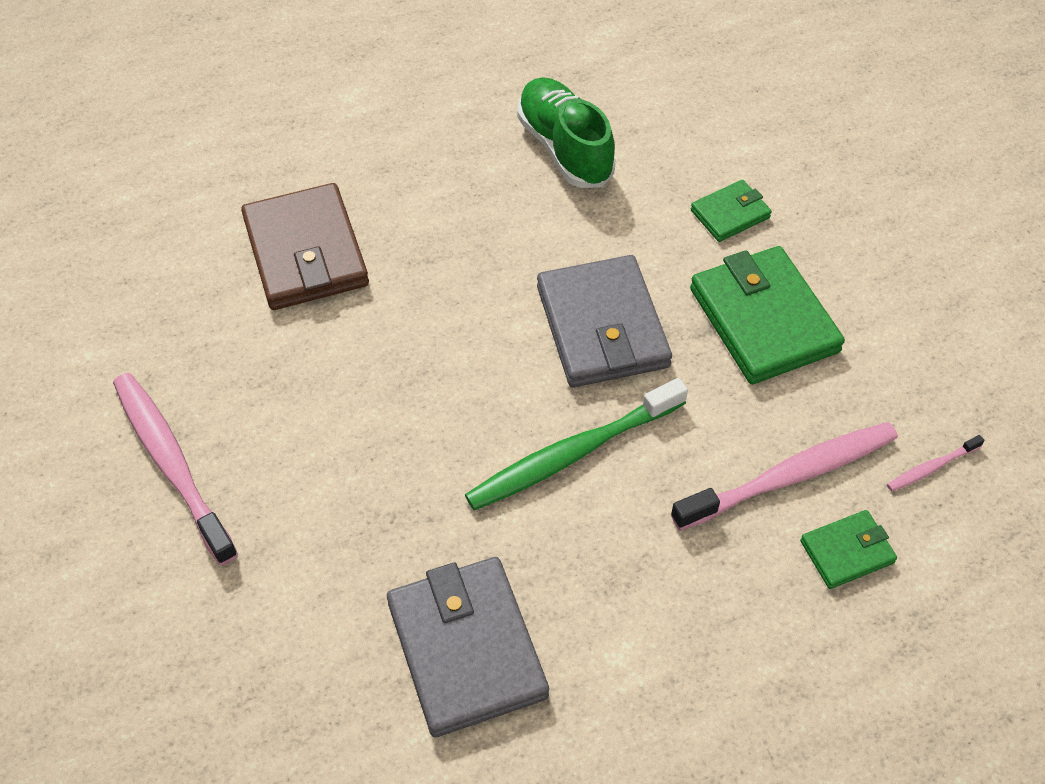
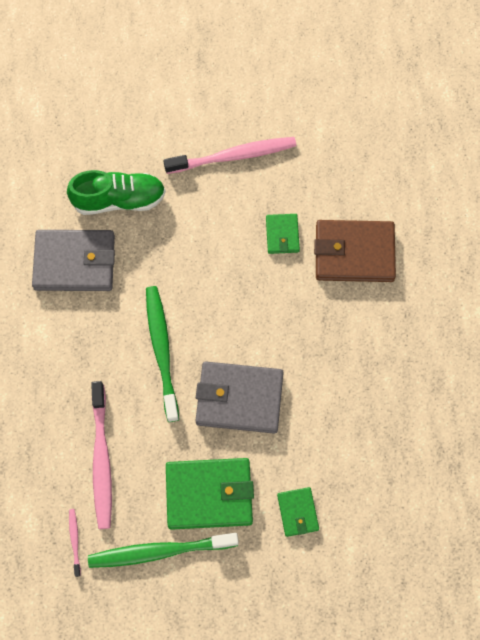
camera: 110 degrees right, 15 degrees up
(564, 148) = (389, 430): green shoe -> green shoe (119, 200)
(847, 551) = (46, 467): green wallet -> green wallet (282, 235)
(878, 354) = (159, 551): none -> green toothbrush

